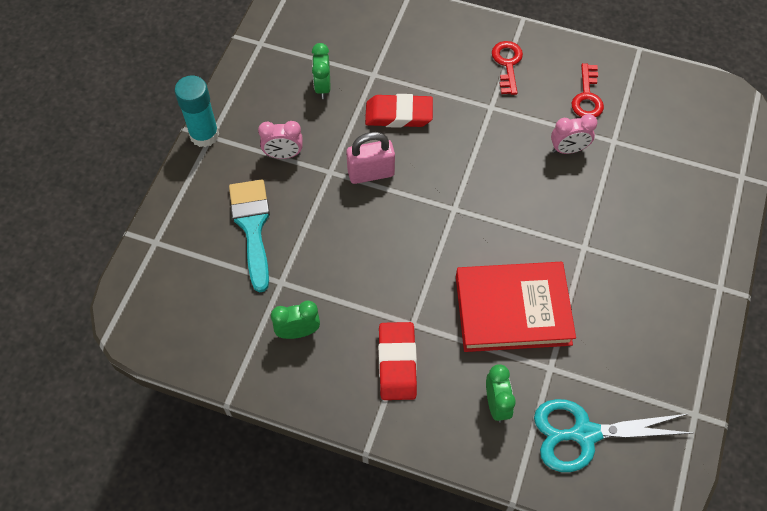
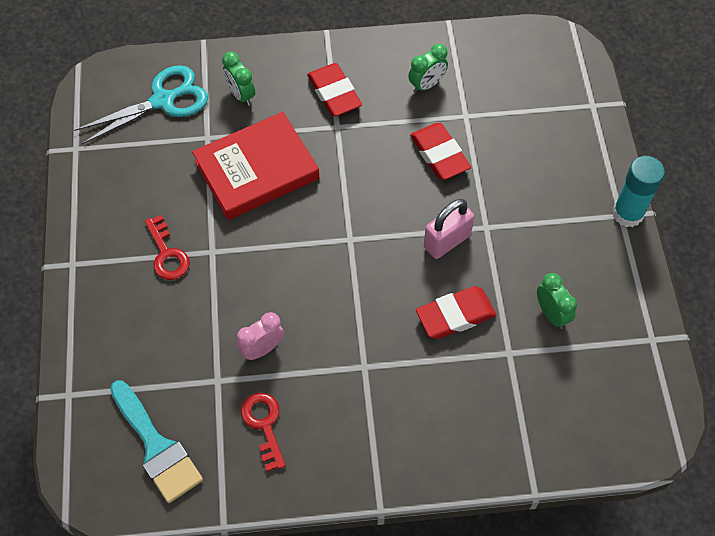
camera: 155 degrees right, 0 degrees up
(252, 226) = (521, 149): turquoise brush -> turquoise brush (156, 447)
(283, 155) = (540, 225): pink clock -> none
(330, 253) = (439, 154): none -> red eraser
(507, 64) = (370, 430): red key -> red key (167, 254)

